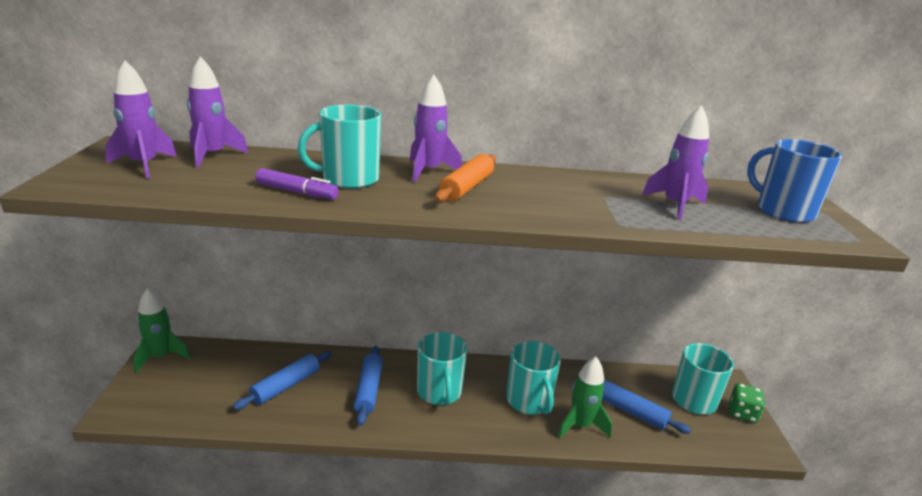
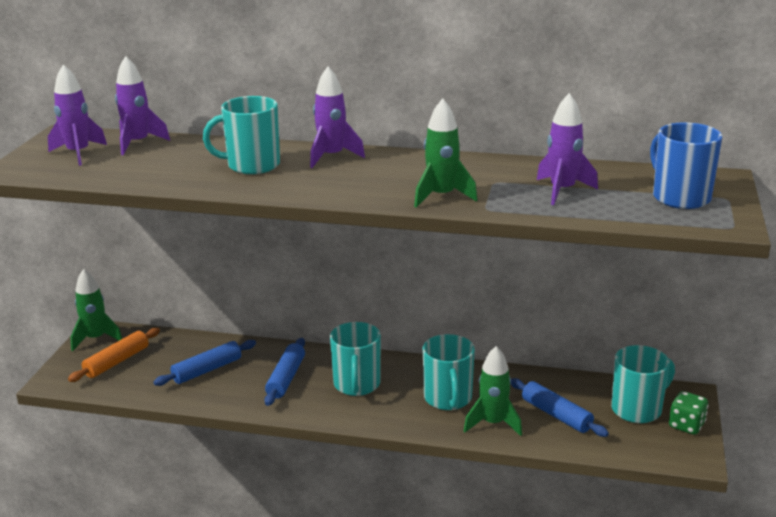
camera: 15 degrees right, 0 degrees up
(297, 192) = (200, 177): purple marker -> none
(467, 187) = (360, 173): orange rolling pin -> orange rolling pin (117, 362)
(566, 212) = (442, 196): none -> green rocket

